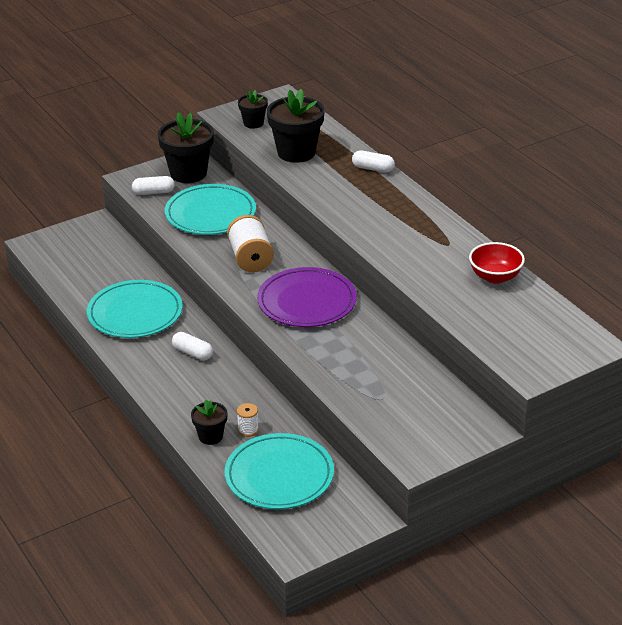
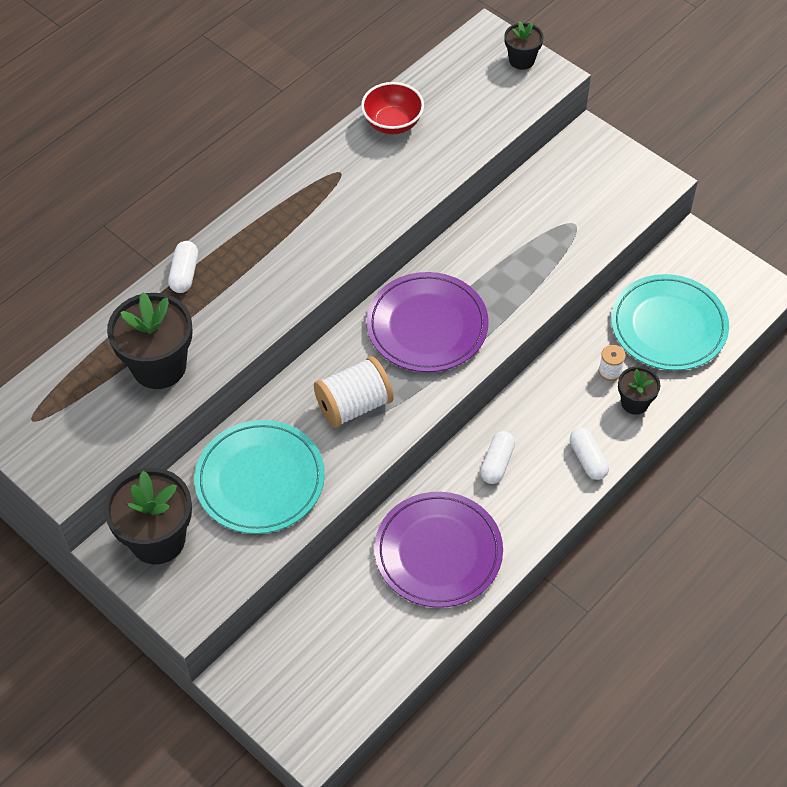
camera: 105 degrees left, 20 degrees up
(135, 313) = (438, 552): turquoise plate -> purple plate
(153, 192) = (219, 569): white capsule -> white capsule (587, 459)
(253, 123) = (84, 438): black flower pot -> black flower pot (521, 60)

